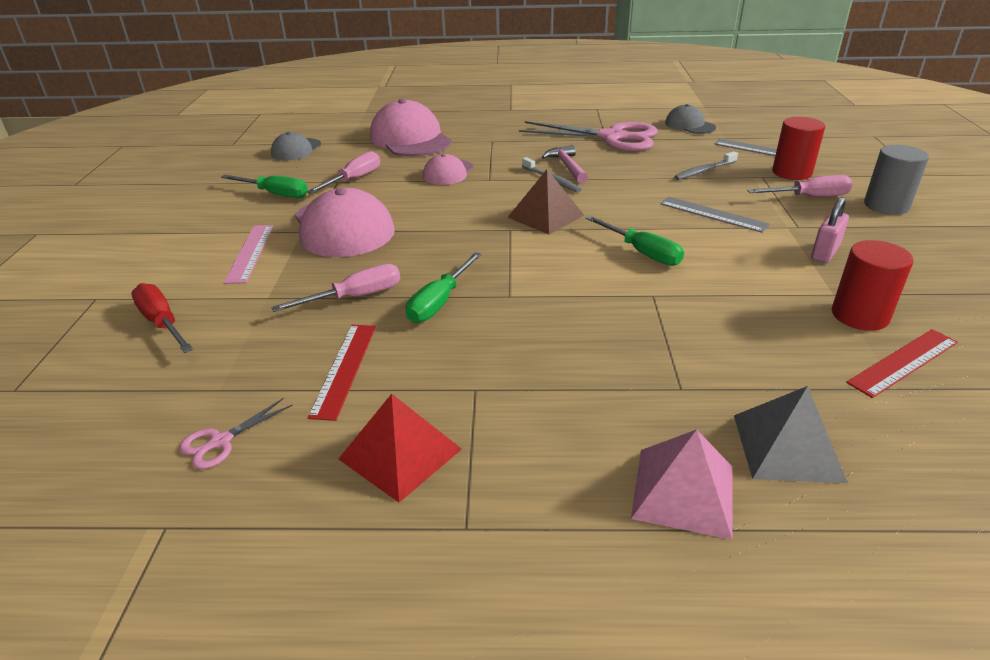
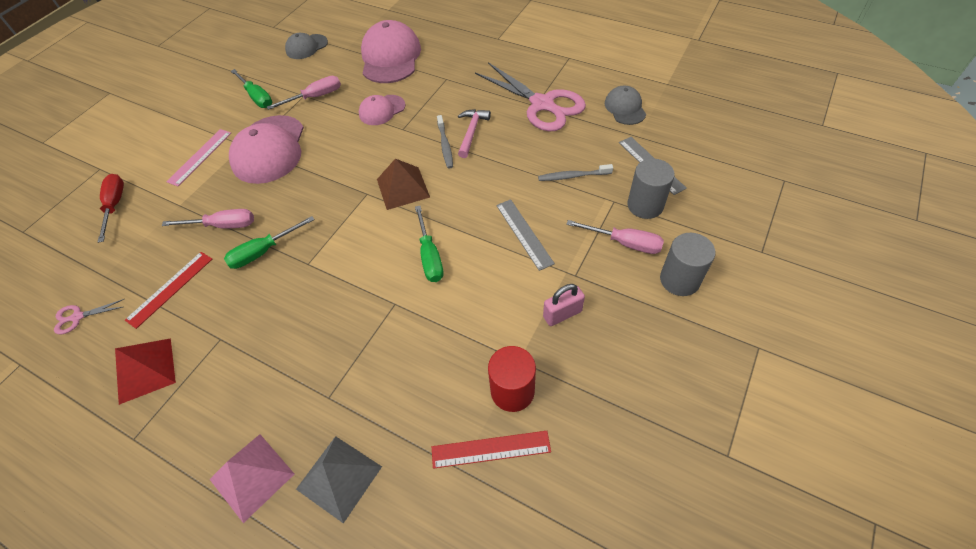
camera: 30 degrees right, 20 degrees up
(791, 172) = (645, 205): red cylinder -> grey cylinder

